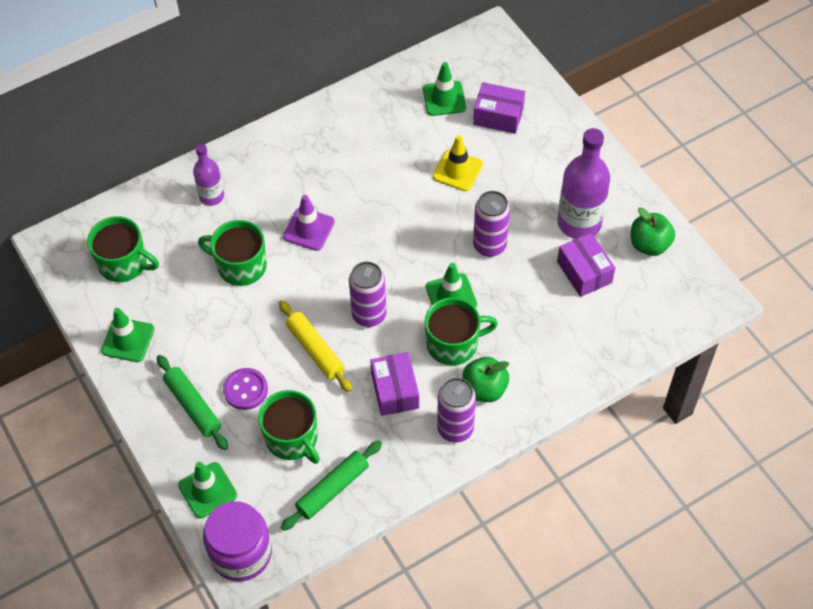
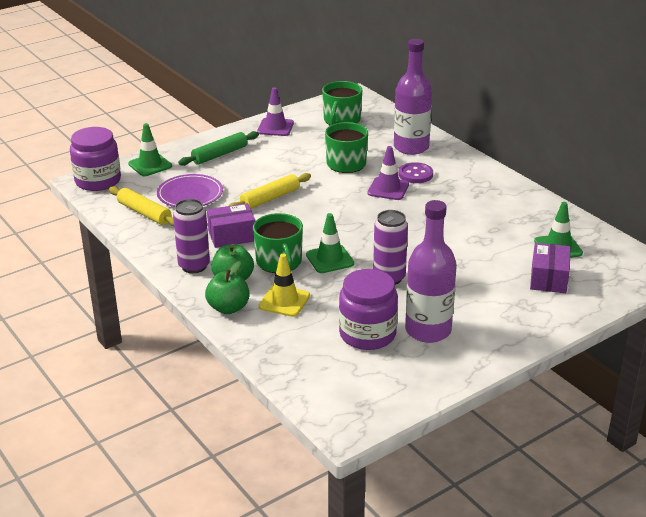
camera: 85 degrees right, 25 degrees down
(128, 340) = (275, 127): green traffic cone -> purple traffic cone
(211, 196) = (411, 147): purple bottle -> purple bottle, size x1.74
(245, 390) = (233, 173): purple button -> purple button (415, 174)
(292, 438) = (190, 194): green mug -> purple plate
(333, 489) = (144, 213): green rolling pin -> yellow rolling pin
(369, 315) = (305, 220): purple can -> none
(457, 170) = (472, 258): yellow traffic cone -> yellow traffic cone (284, 301)
(584, 272) = (367, 334): purple box -> purple jar
(649, 245) = (410, 377): green apple -> green apple (228, 308)

